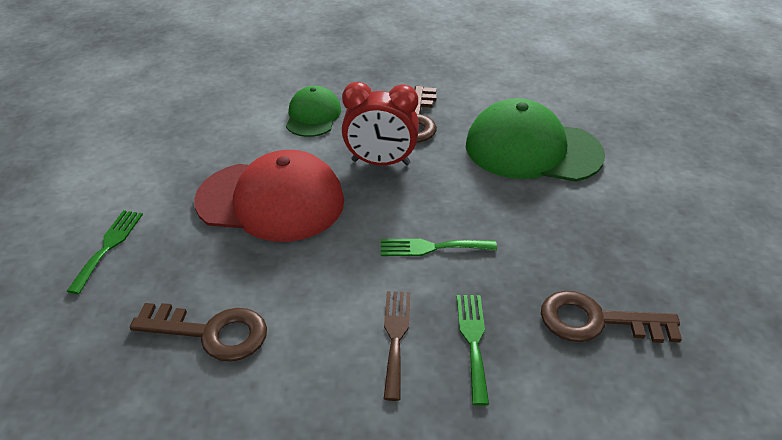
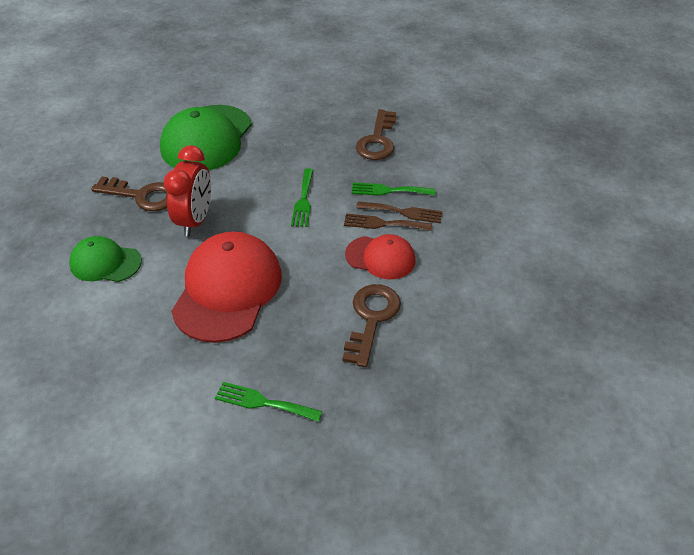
camera: 85 degrees left, 5 degrees up
(324, 337) = (380, 257): none -> red cap
(424, 362) = (403, 212): none -> brown fork

